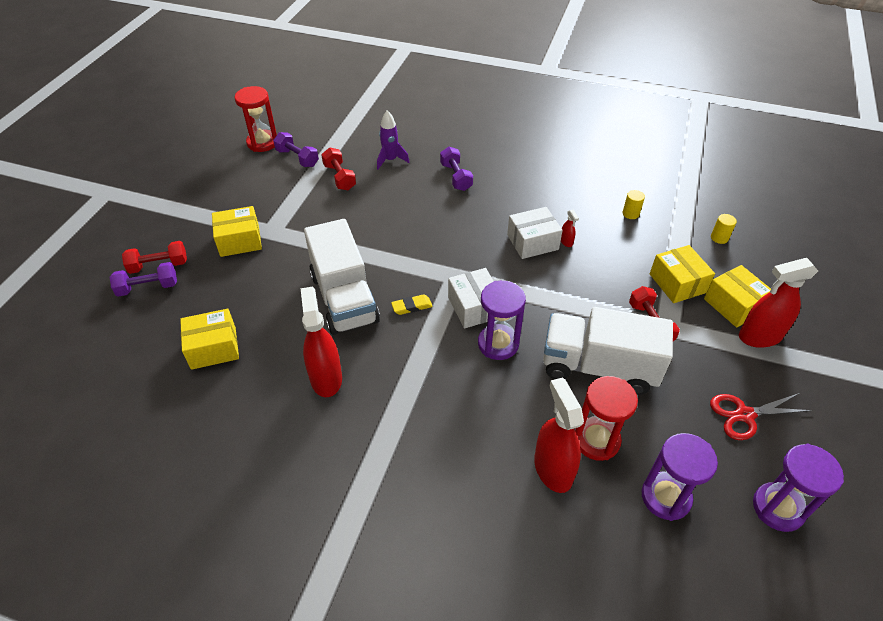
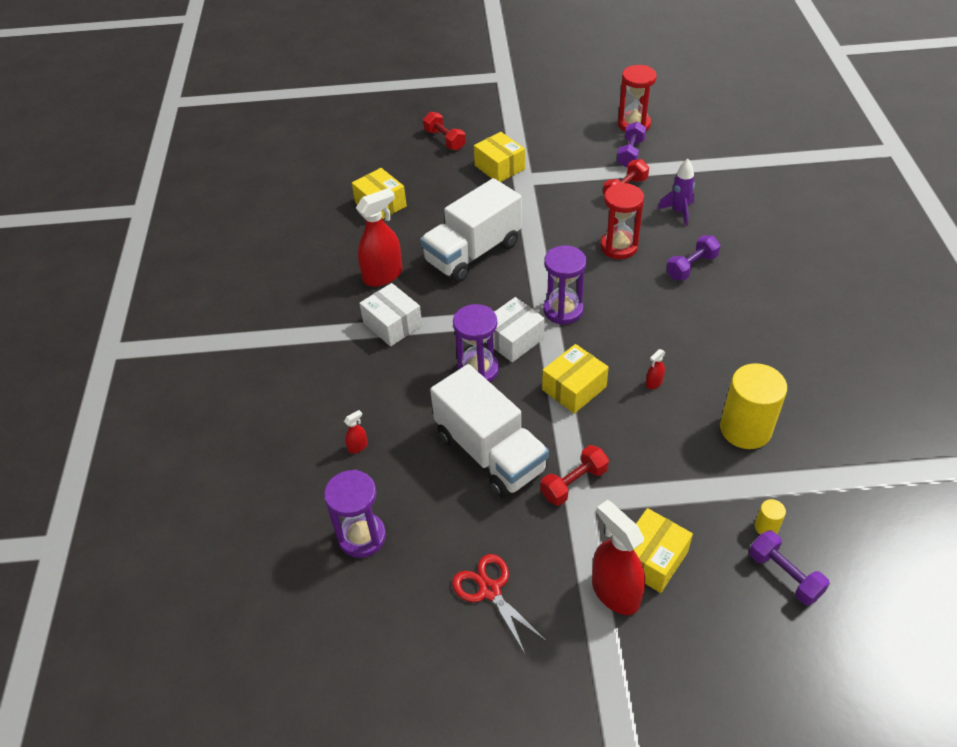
camera: 70 degrees right, 0 degrees up
(148, 287) = (419, 146): purple dumbbell -> purple dumbbell (784, 575)
(412, 306) = (489, 297): yellow eraser -> none
(532, 242) = (633, 356): white box -> white box (392, 324)
(553, 469) = (358, 446): red spray bottle -> red spray bottle, size x0.43
(596, 440) = (402, 471): red hourglass -> red hourglass (619, 247)
(599, 367) = (490, 452): white truck -> white truck turned 150 degrees clockwise
(630, 214) = (745, 429): yellow cylinder -> yellow cylinder, size x2.33
(677, 283) = (653, 497): yellow box -> yellow box (574, 388)
(778, 508) = (386, 633): purple hourglass -> purple hourglass (563, 310)

